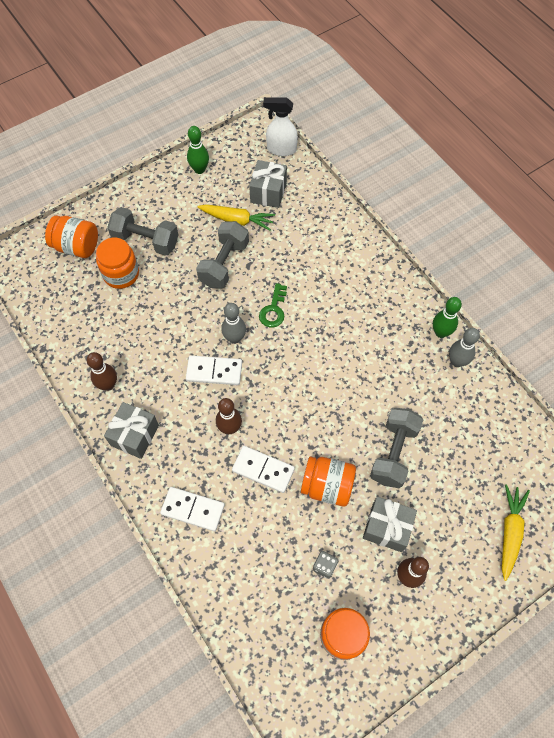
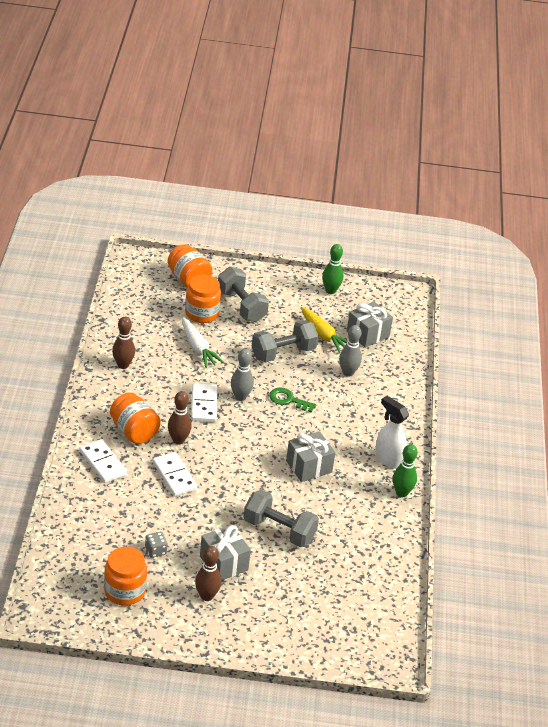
camera: 35 degrees right, 25 degrees down
(135, 435) = (109, 401): grey gift -> grey gift (309, 466)
(153, 314) = (198, 348): none -> white carrot
(214, 371) = (203, 405): white domino -> white domino turned 45 degrees clockwise
(273, 310) = (288, 400): green key -> green key turned 60 degrees clockwise
(281, 149) = (410, 316): white spray bottle -> white spray bottle (388, 459)
(327, 486) = (208, 514): orange jar -> orange jar (134, 431)
(393, 453) = (279, 530): grey dumbbell -> grey dumbbell turned 60 degrees clockwise
(457, 361) = (393, 516): grey bowling pin -> grey bowling pin (348, 373)
(509, 532) = (311, 628): yellow carrot -> none

